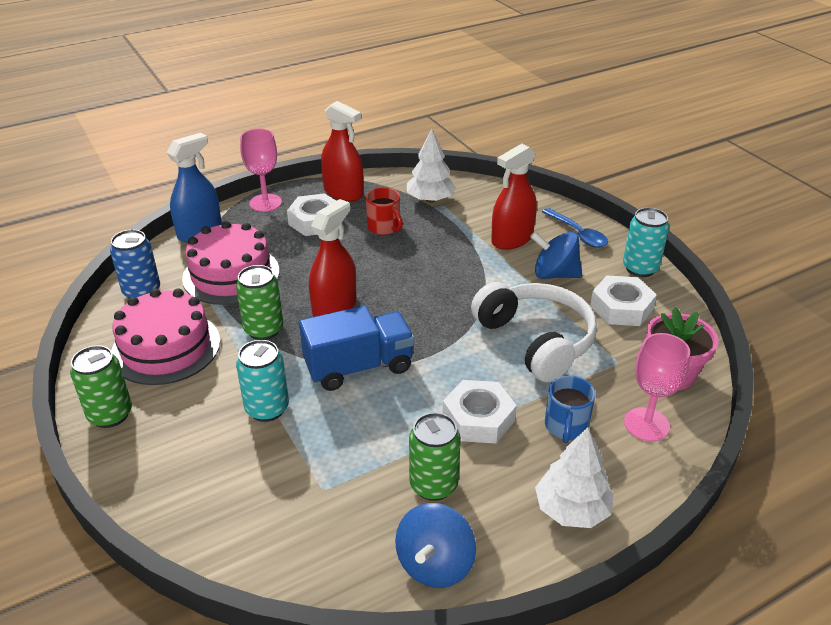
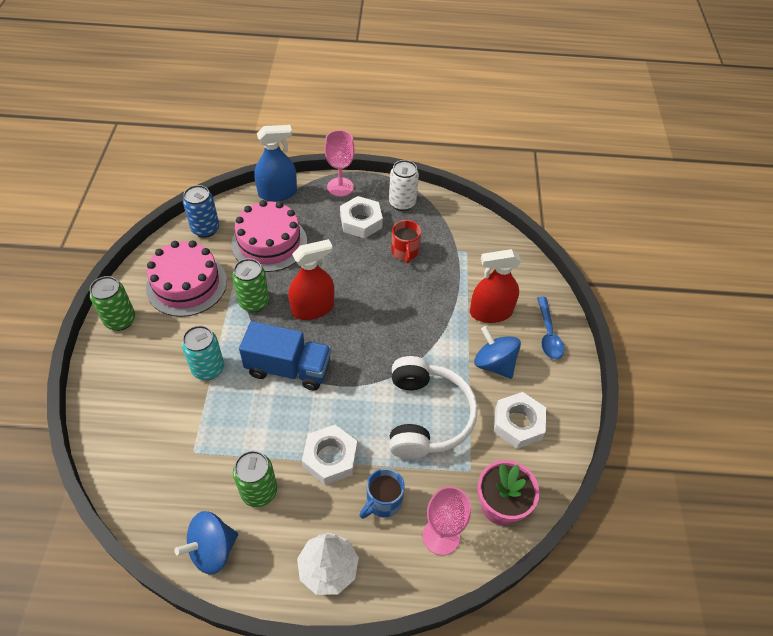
camera: 30 degrees right, 15 degrees up
(343, 192) = (402, 203): red spray bottle -> white can
(430, 199) = (461, 241): white tree -> none
(640, 268) = (568, 395): turquoise can -> none

